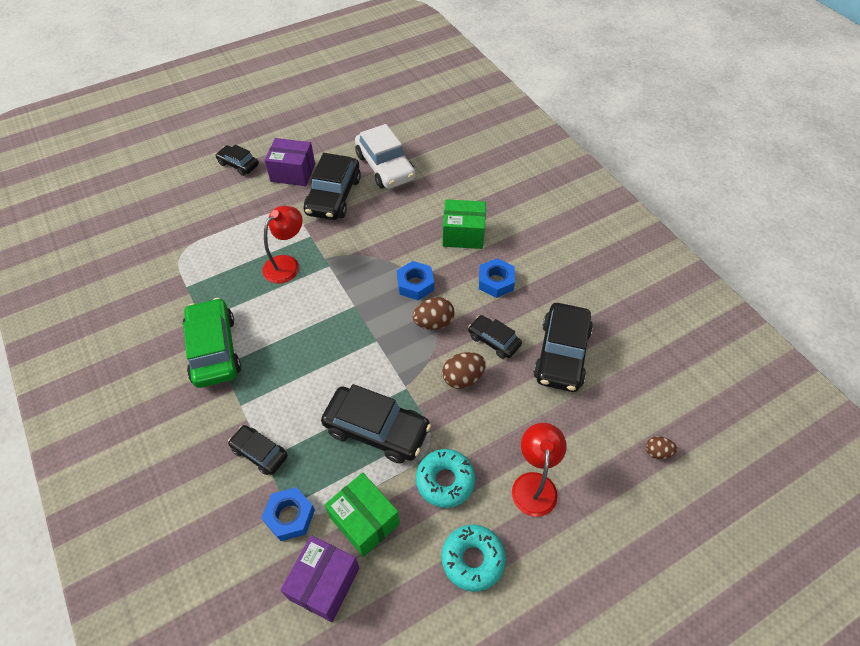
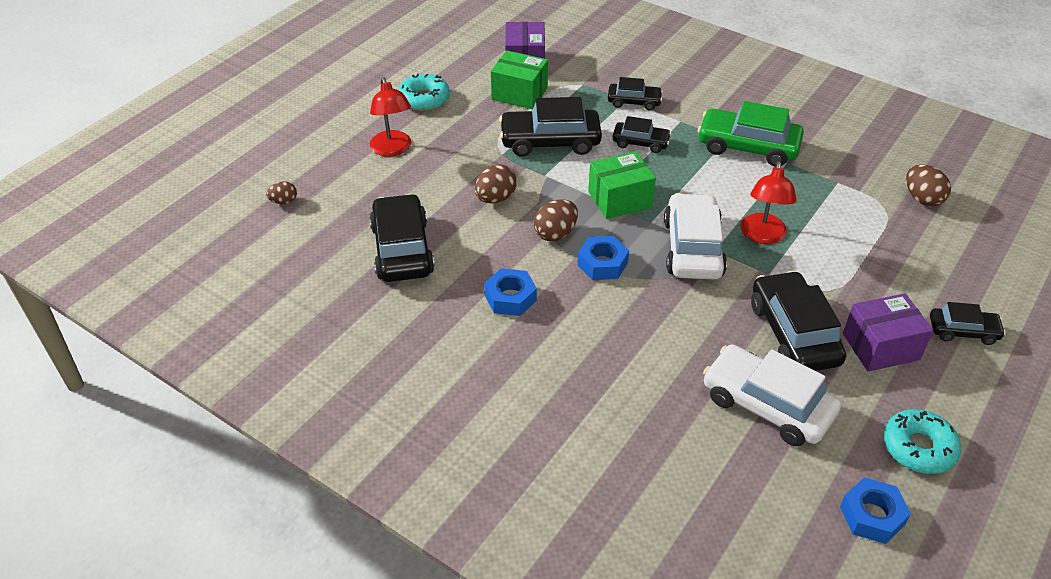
camera: 155 degrees right, 10 degrees down
(147, 250) = (922, 199): none -> brown egg
(214, 349) = (748, 147): green car -> green car turned 150 degrees clockwise
(290, 516) = (577, 80): blue nut -> blue nut (872, 516)
(343, 273) = (692, 248): none -> white car
(445, 481) = (470, 130): turquoise donut -> turquoise donut (918, 448)
(463, 234) = (585, 342): green box -> green box (620, 199)
(494, 340) = (481, 238): black car -> black car (640, 143)

